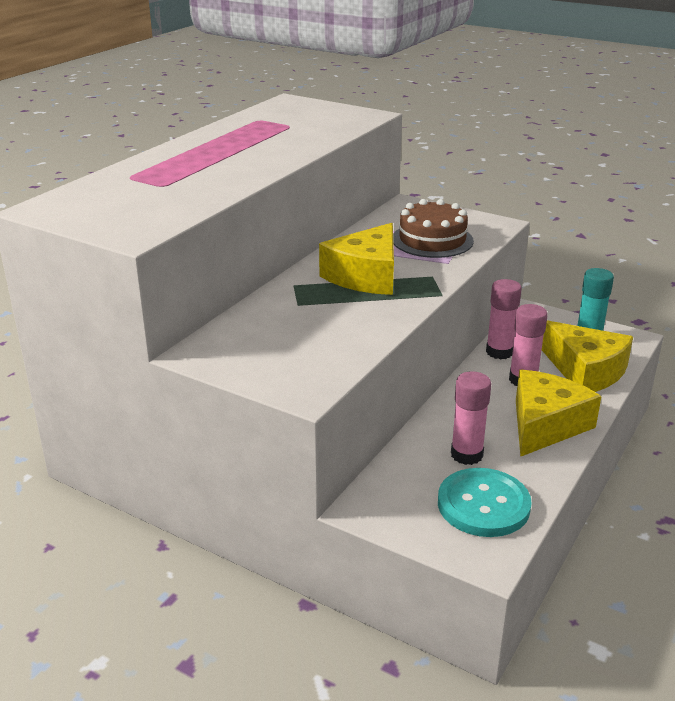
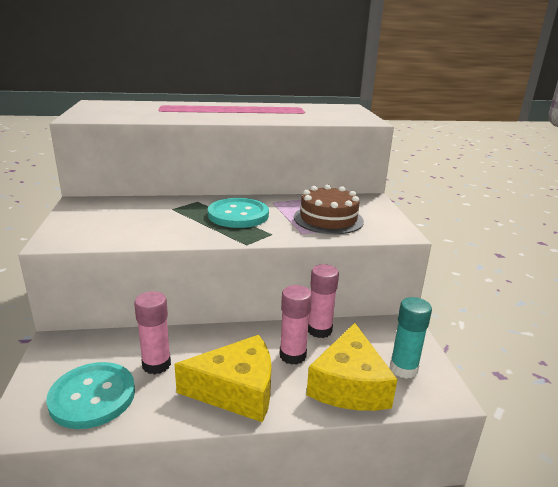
camera: 50 degrees right, 5 degrees down
(366, 276) = (238, 215): yellow cheese -> turquoise button

